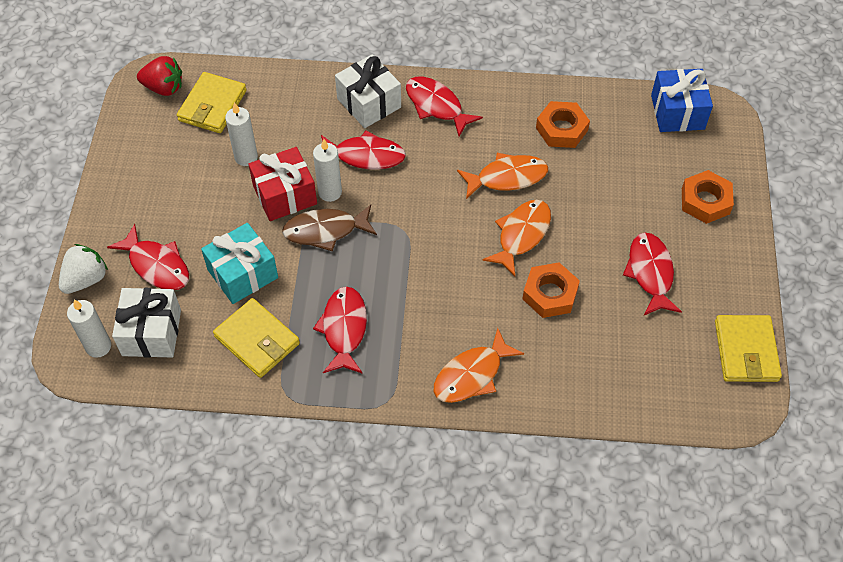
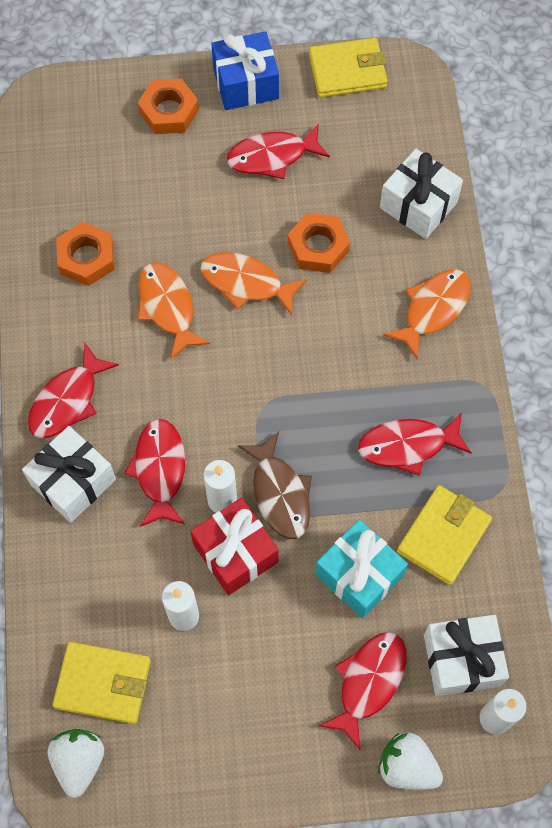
camera: 100 degrees left, 10 degrees up
(164, 88) = (79, 761): red strawberry -> white strawberry
(472, 375) = (433, 309): orange fish -> orange fish turned 90 degrees counterclockwise
(585, 384) = (418, 205): none -> white gift
(677, 112) = (45, 143): blue gift -> blue gift (245, 83)

